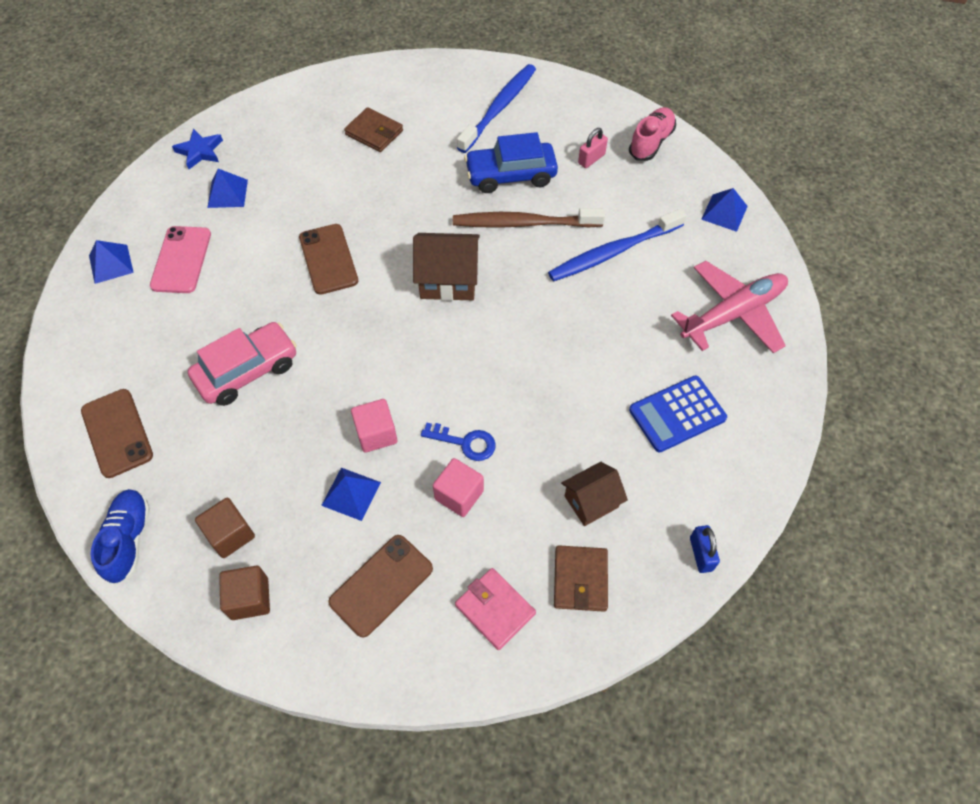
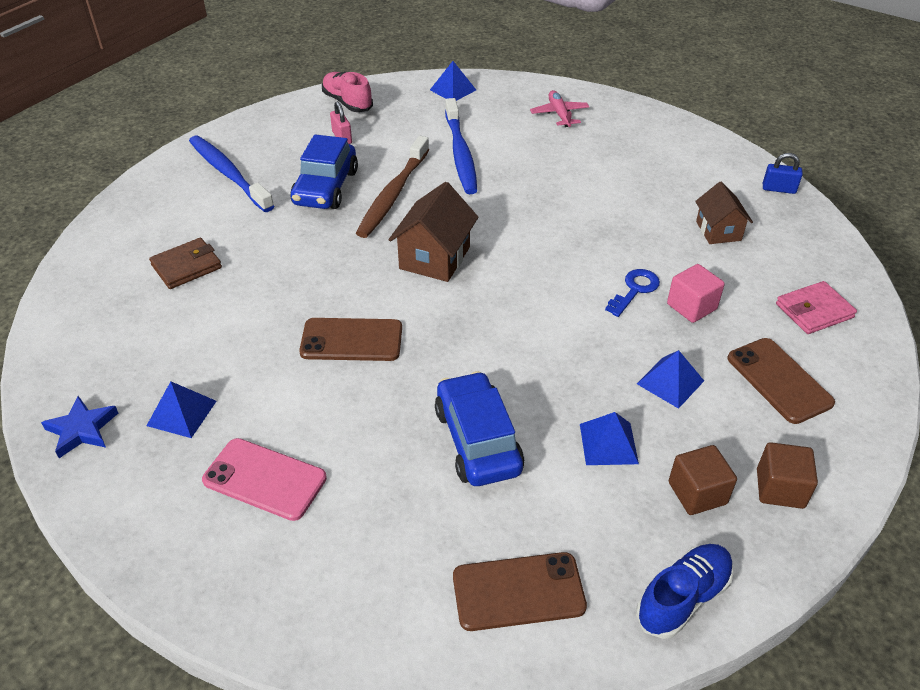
camera: 70 degrees left, 15 degrees down
(111, 264) = (219, 563): blue pyramid -> blue pyramid (608, 443)
(129, 540) = (683, 598): blue shoe -> blue shoe turned 120 degrees clockwise
(247, 371) = (477, 440): pink car -> blue car
(376, 434) = (604, 349): pink cube -> none
(580, 580) = (792, 255): brown wallet -> none
(677, 414) = (646, 166): blue calculator -> none
(733, 314) = (559, 114): pink plane -> pink plane, size x0.56

